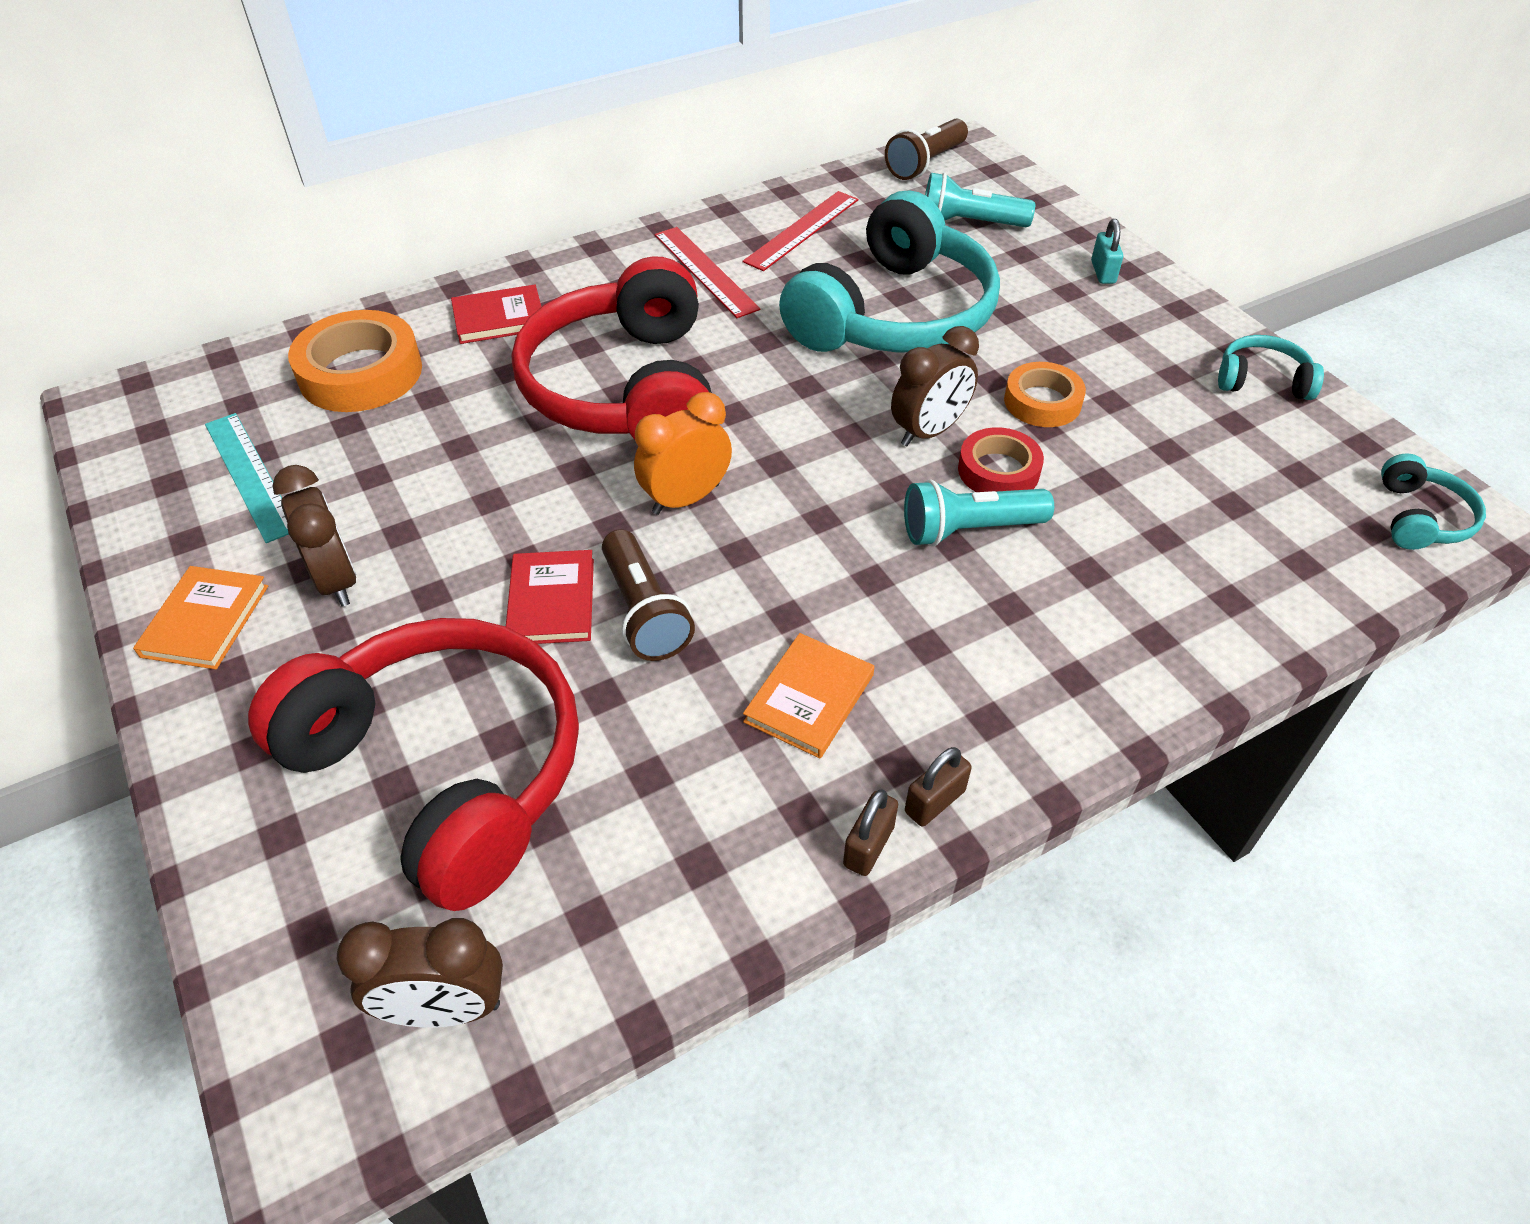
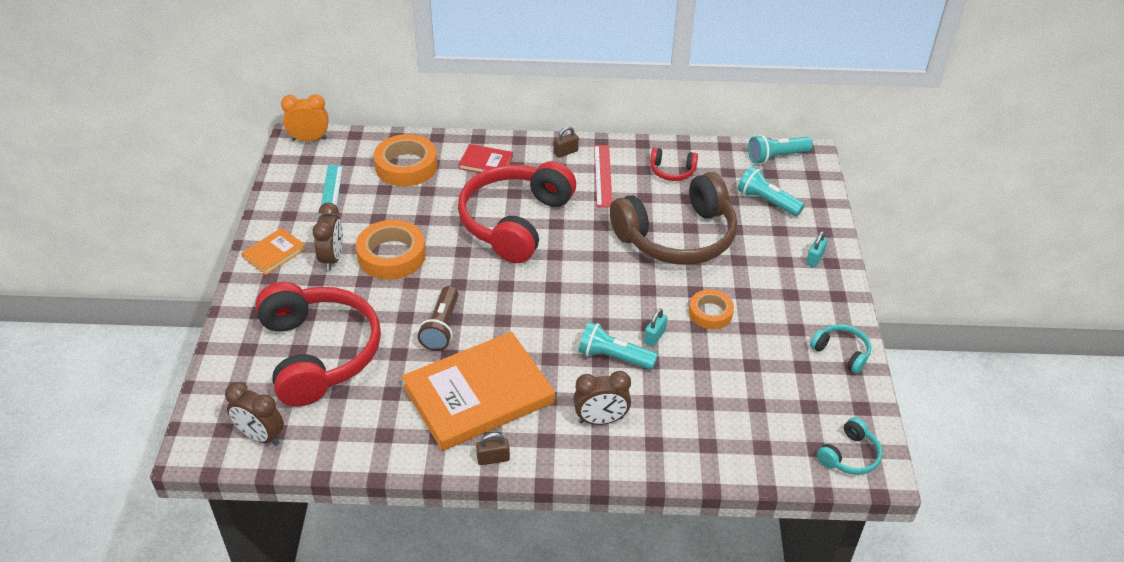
camera: 30 degrees right, 5 degrees down
(450, 528) = (391, 255): none -> orange tape
(551, 601) = (408, 305): red book -> none
(686, 499) = (499, 286): orange clock -> orange clock (309, 139)
(802, 230) = (672, 171): red ruler -> red headphones
(809, 698) = (478, 394): orange book -> orange book, size x2.19
(868, 846) = (452, 461): brown padlock -> brown padlock (566, 152)
(894, 315) = (677, 237): turquoise headphones -> brown headphones
(925, 164) = (776, 157): brown flashlight -> turquoise flashlight
(929, 432) = (639, 303): brown clock -> brown clock (601, 420)
(998, 470) = (654, 336): red tape -> turquoise padlock

